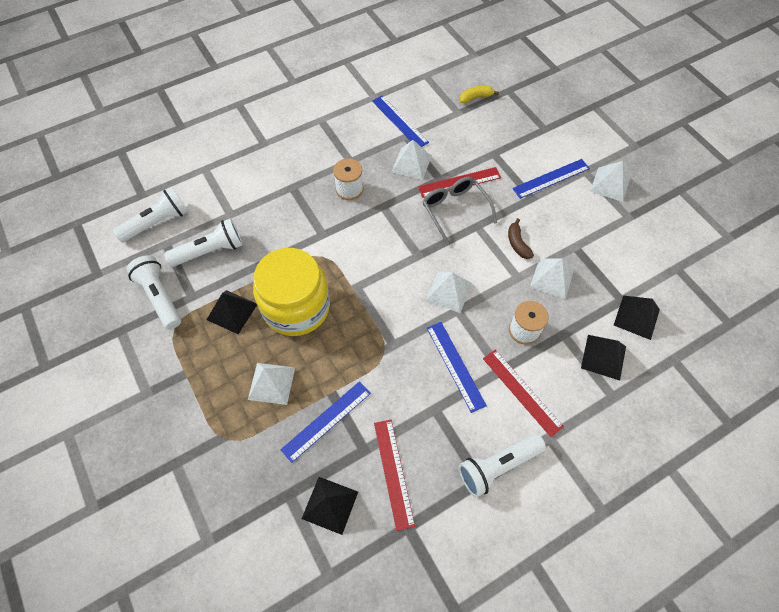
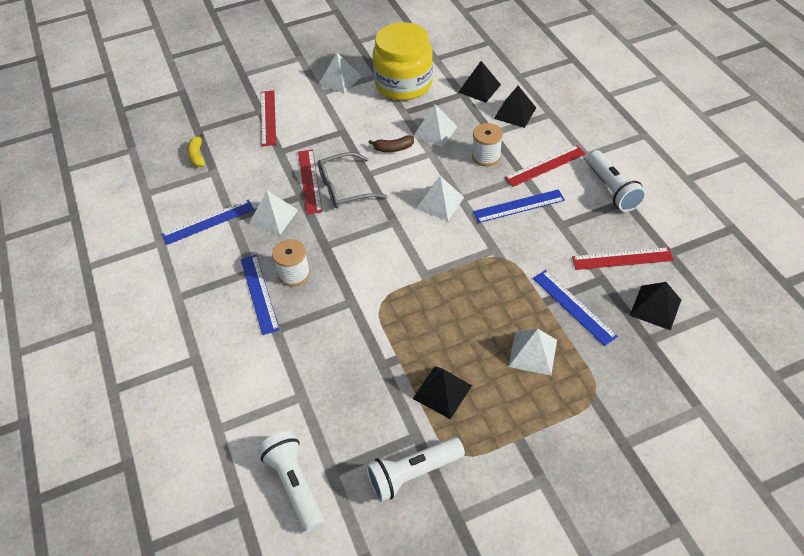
camera: 80 degrees left, 10 degrees down
(210, 251) = (353, 417): white flashlight -> none
(296, 307) = (443, 329): yellow jar -> yellow jar (403, 84)
(537, 137) = (268, 117): none -> red ruler
(551, 178) = (323, 115): blue ruler -> blue ruler (259, 293)

